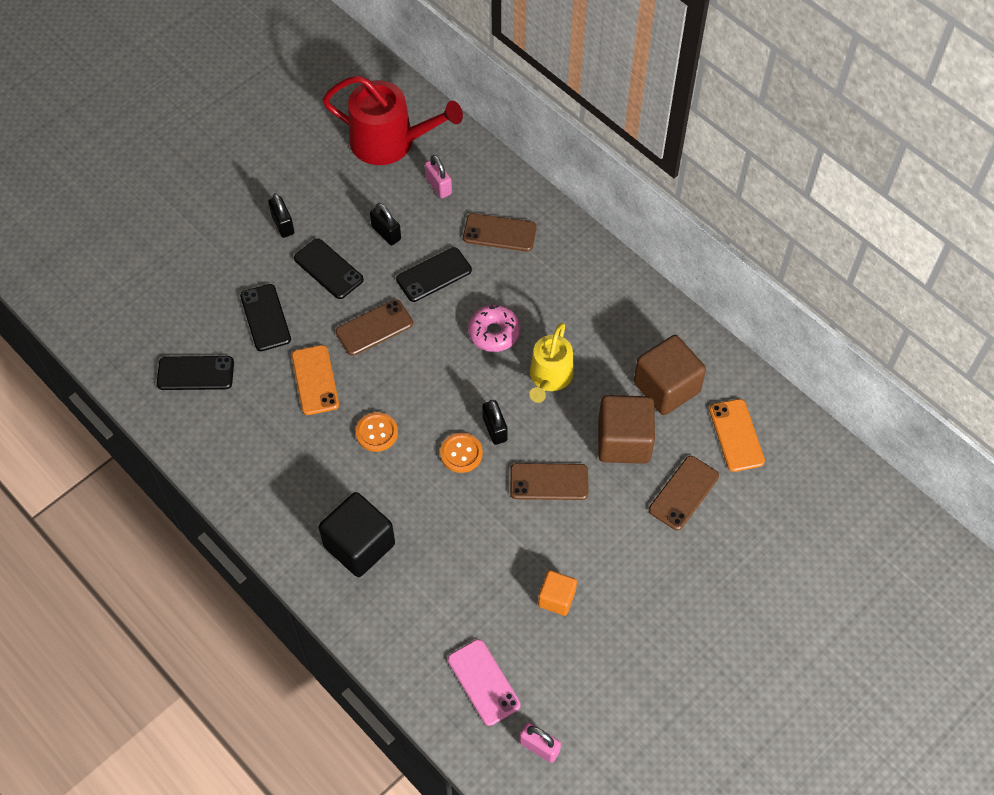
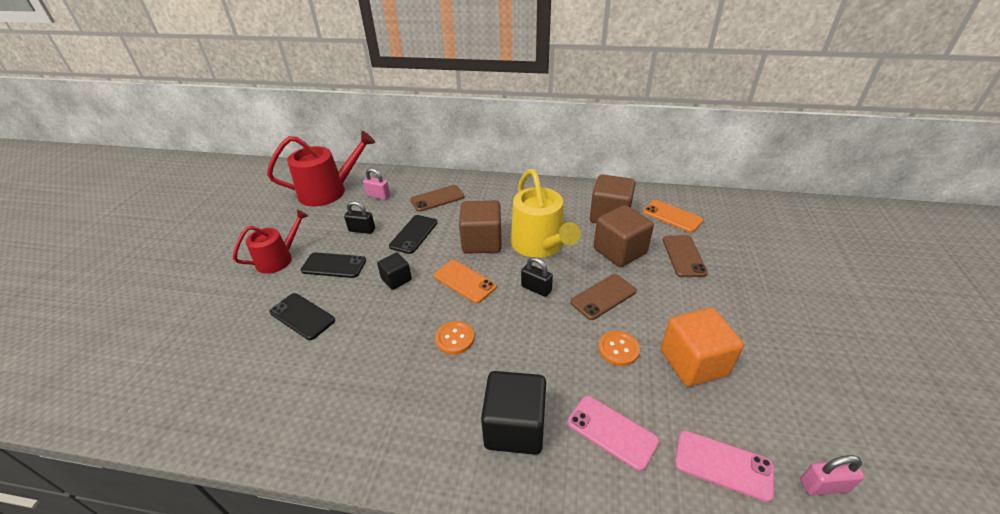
camera: 35 degrees left, 20 degrees down
(195, 373) = (260, 386): black phone -> none
(283, 224) = (279, 259): black padlock -> red watering can
(315, 380) = (375, 333): orange phone -> orange phone (464, 281)
(374, 328) = (396, 279): brown phone -> black cube
(428, 601) = (612, 432): none -> pink phone
(461, 453) = (529, 315): orange button -> orange button (618, 349)
(494, 333) = (482, 242): pink donut -> brown cube
(549, 377) = (540, 245): yellow watering can -> yellow watering can, size x1.57
(556, 598) = (693, 362): orange cube -> orange cube, size x1.77

